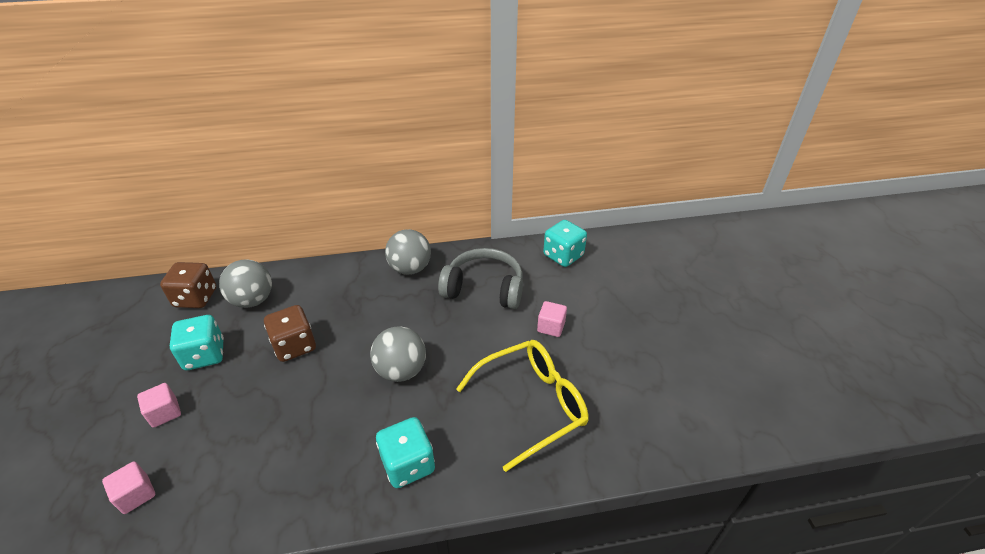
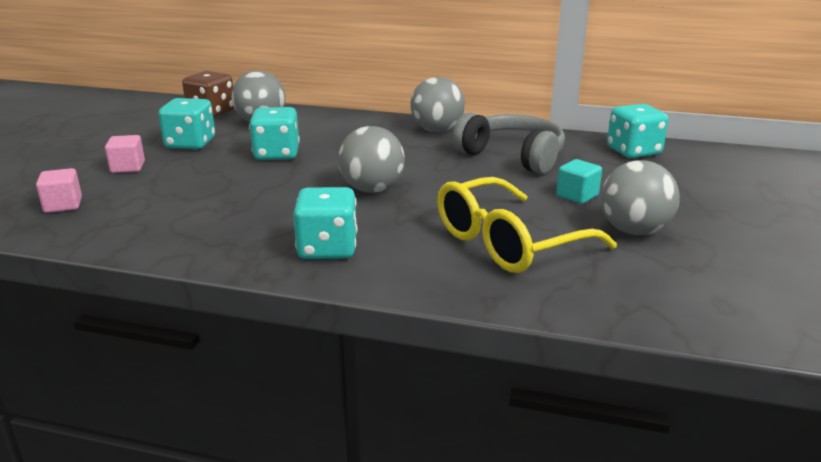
camera: 25 degrees right, 15 degrees down
(295, 346) = (277, 154): brown dice -> turquoise dice
(532, 404) = (508, 242): yellow glasses -> yellow glasses turned 150 degrees clockwise
(551, 327) = (577, 196): pink cube -> turquoise cube
(604, 357) = (634, 230): none -> grey ball

